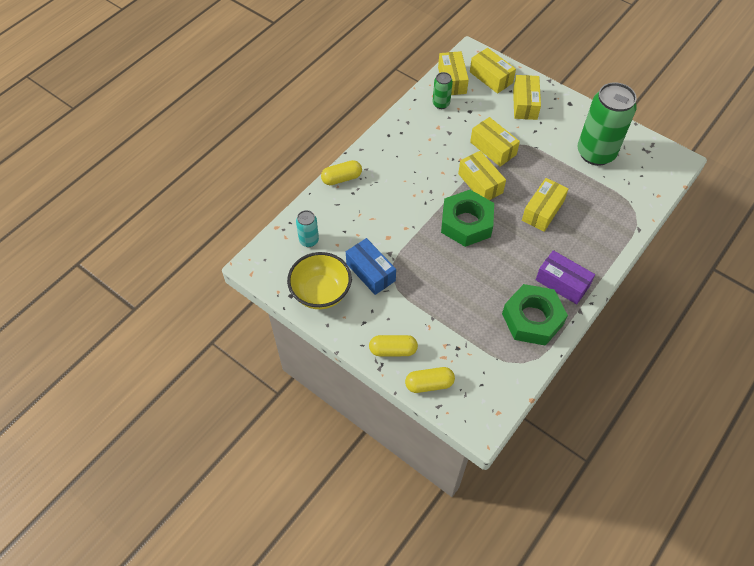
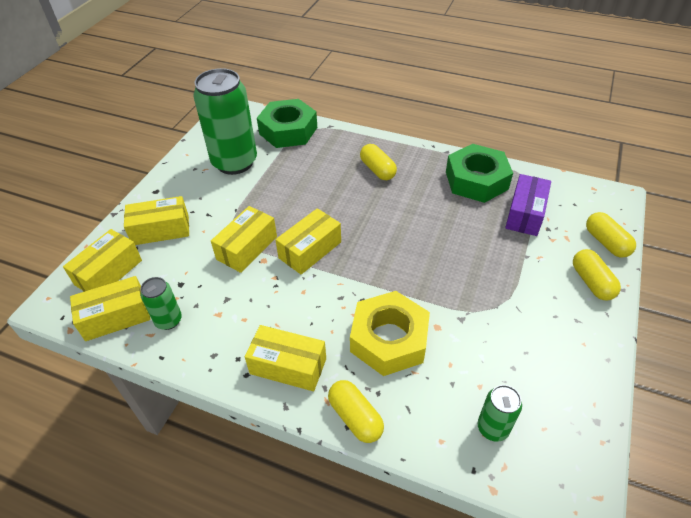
camera: 105 degrees left, 10 degrees down
(309, 240) = (493, 428): turquoise can -> green can
(321, 293) = (568, 382): yellow bowl -> none
(370, 272) = (502, 332): blue box -> none
(388, 208) = (389, 339): none -> yellow nut
(466, 223) = (378, 252): green nut -> green nut (288, 130)
(543, 211) = (333, 191): yellow box -> yellow box (288, 366)
(562, 283) = (421, 166): purple box -> purple box (525, 214)
(564, 249) = (377, 170): none -> yellow capsule

